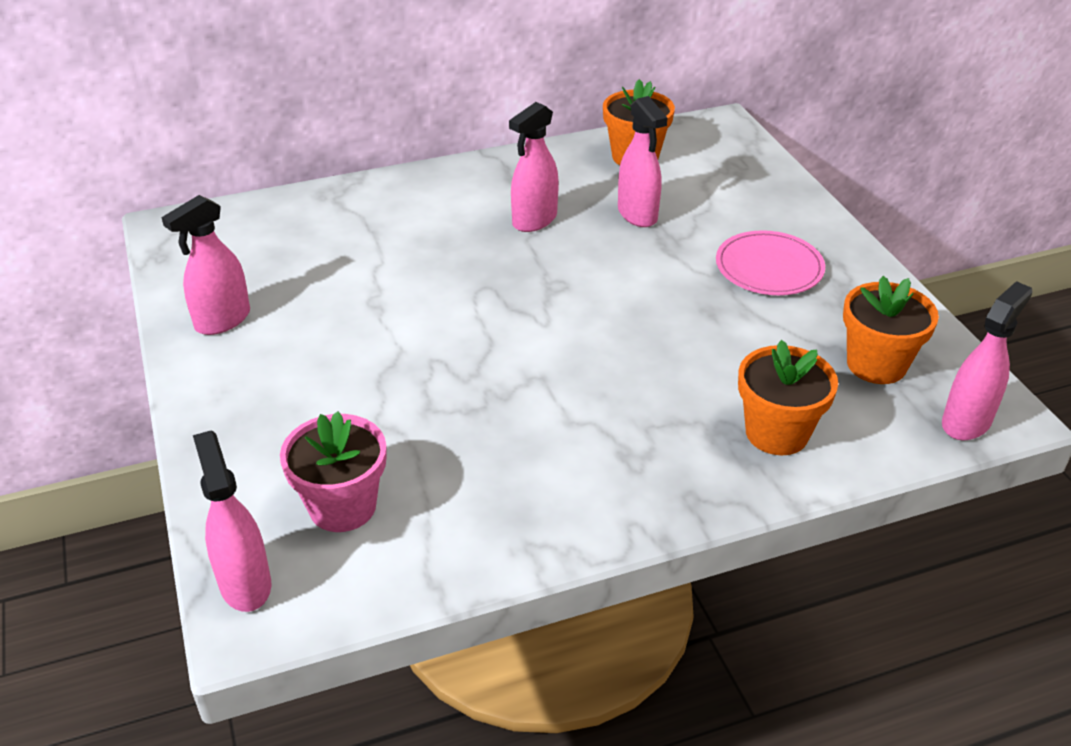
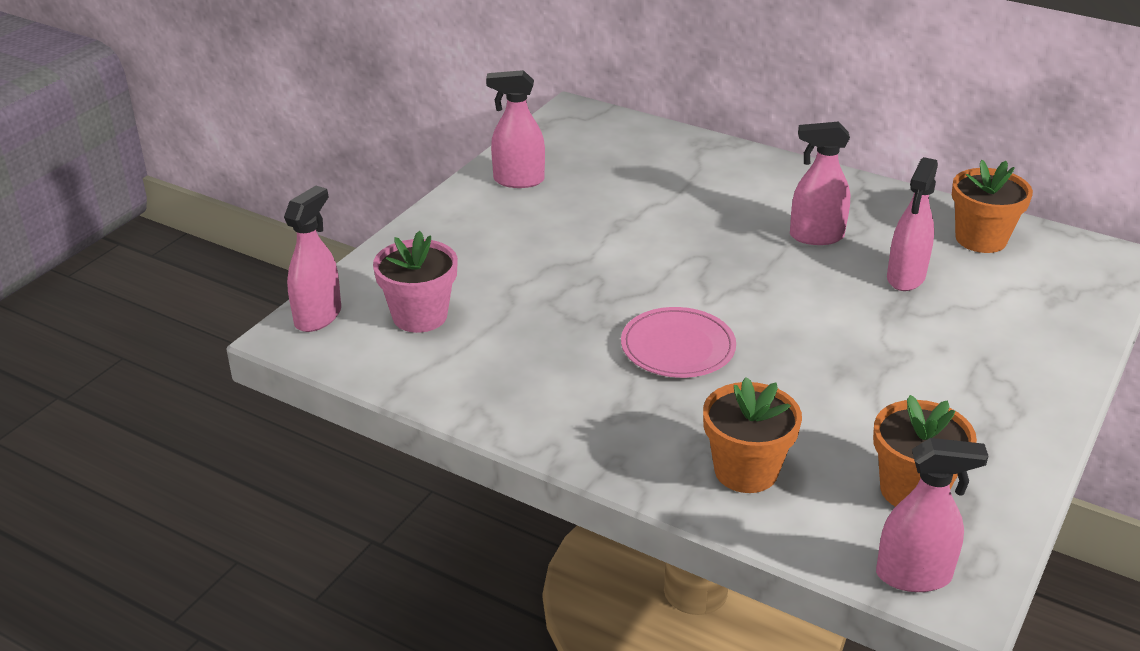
camera: 50 degrees right, 5 degrees down
(769, 268) = (949, 375): pink plate -> pink plate (678, 347)

